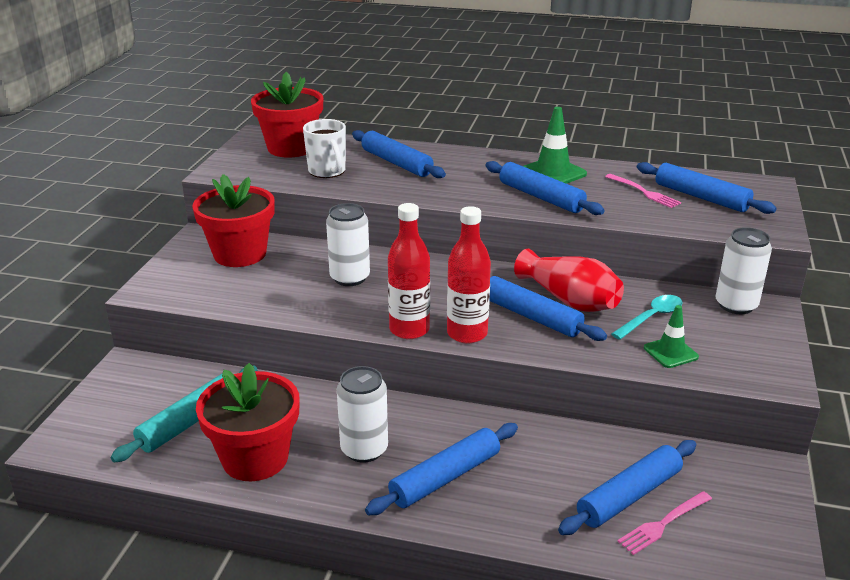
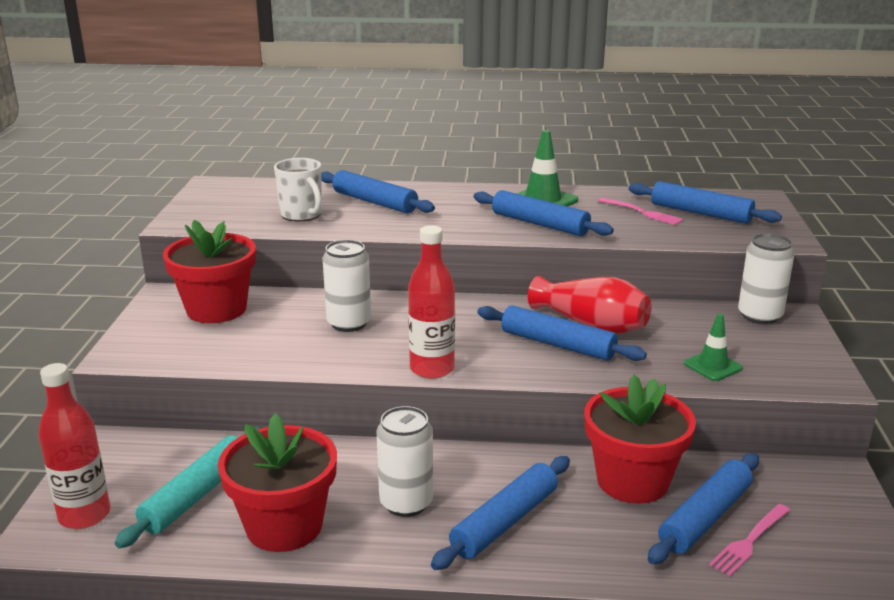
camera: 10 degrees left, 5 degrees down
(291, 148) = (253, 195): red flower pot -> red flower pot (632, 481)
(467, 333) = (495, 367): red bottle -> red bottle (84, 515)
(651, 317) = (680, 335): turquoise spoon -> none

